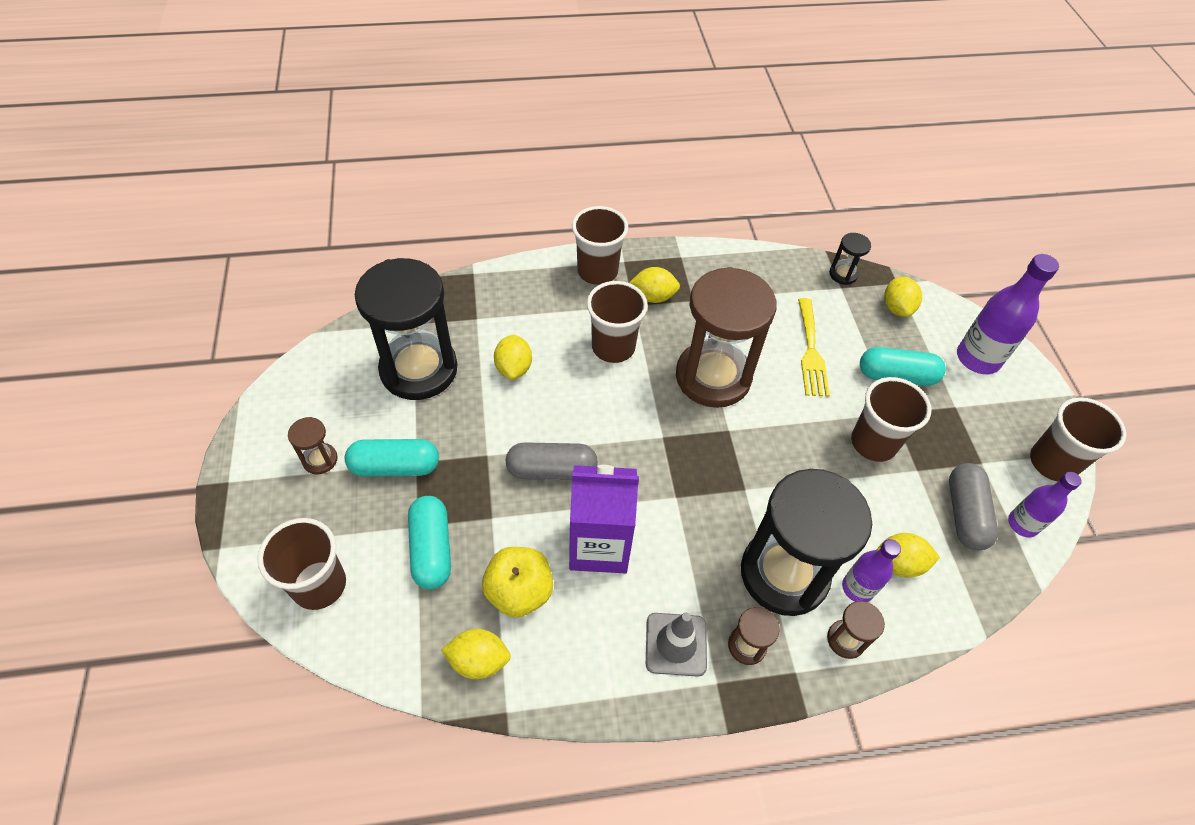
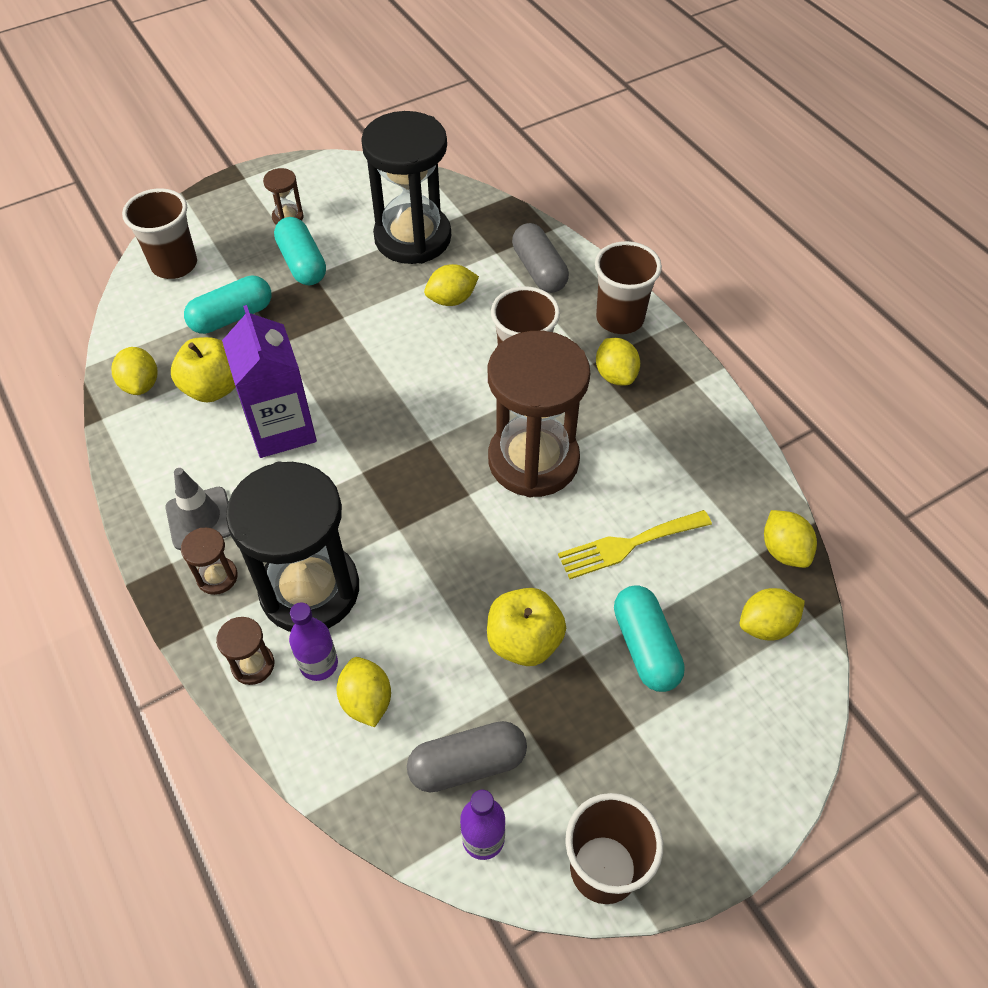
camera: 70 degrees right, 0 degrees up
(551, 470) = (348, 367): grey capsule -> grey capsule (539, 270)
(843, 274) = (784, 550): black hourglass -> yellow lemon
(873, 443) = (524, 641): brown cup -> yellow apple
(977, 358) = (737, 743): purple bottle -> none

